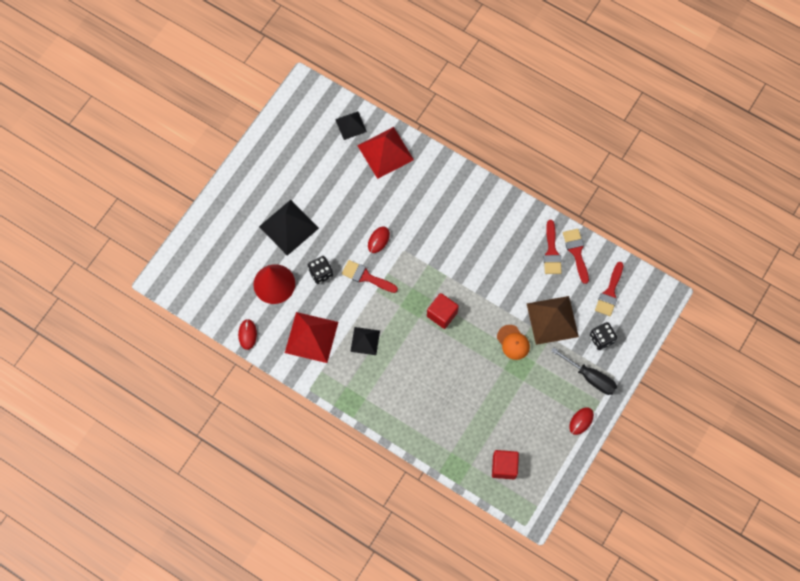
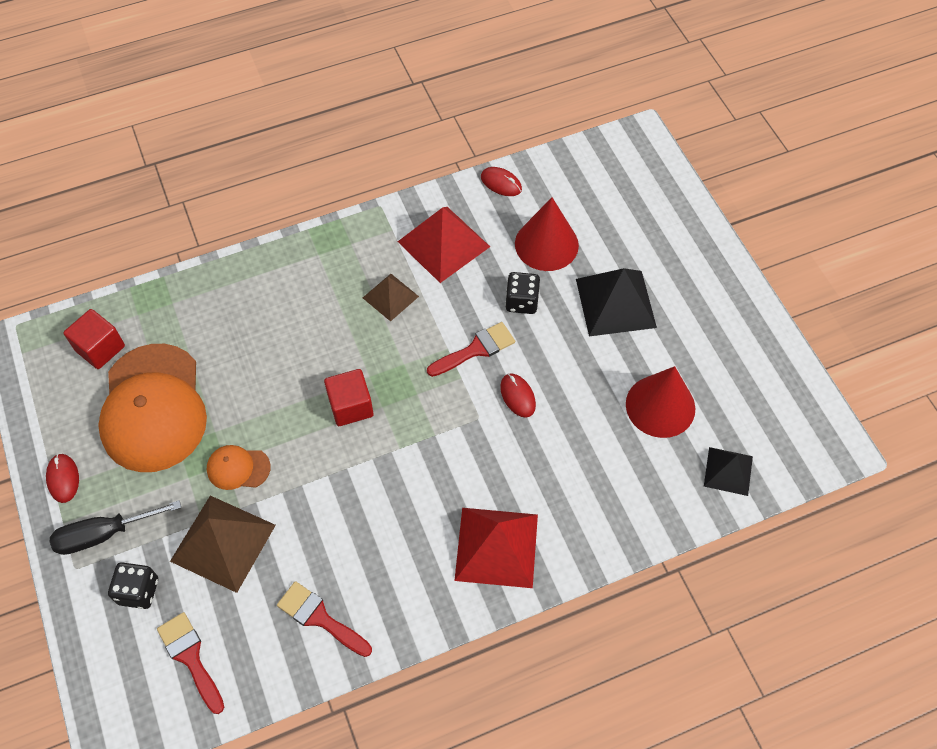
camera: 125 degrees right, 10 degrees down
(336, 172) = (660, 406): none -> red cone
(365, 341) = (390, 297): black pyramid -> brown pyramid
(385, 152) = (651, 490): red pyramid -> red pyramid (496, 547)
(514, 409) = (153, 408): none -> orange cap
(576, 252) = (290, 655): red brush -> none

